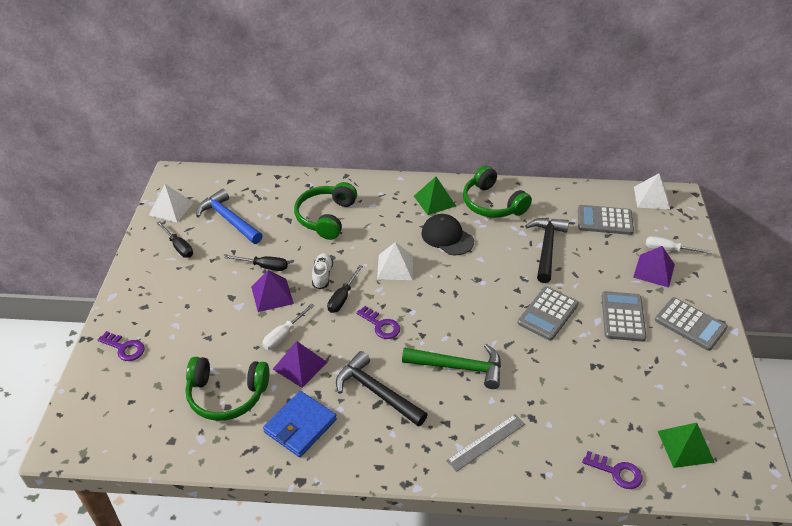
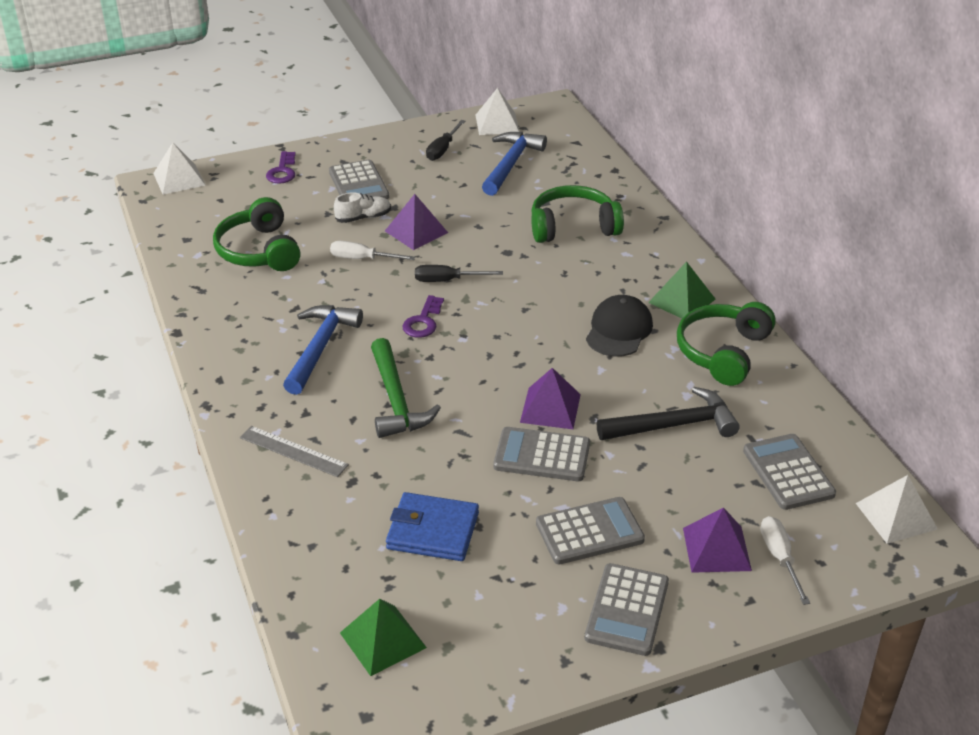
camera: 65 degrees right, 5 degrees down
(184, 307) = (358, 184): none -> grey calculator
(264, 266) = (455, 212): black screwdriver -> none
(300, 365) = (326, 283): purple pyramid -> purple pyramid (550, 408)
(300, 426) = (245, 310): blue wallet -> blue wallet (432, 531)
(322, 275) = (472, 255): white shoe -> white shoe (363, 217)
(376, 392) = (320, 347): black hammer -> blue hammer
(395, 267) = (528, 304): white pyramid -> white pyramid (179, 179)
(616, 472) = (305, 577): purple key -> none

